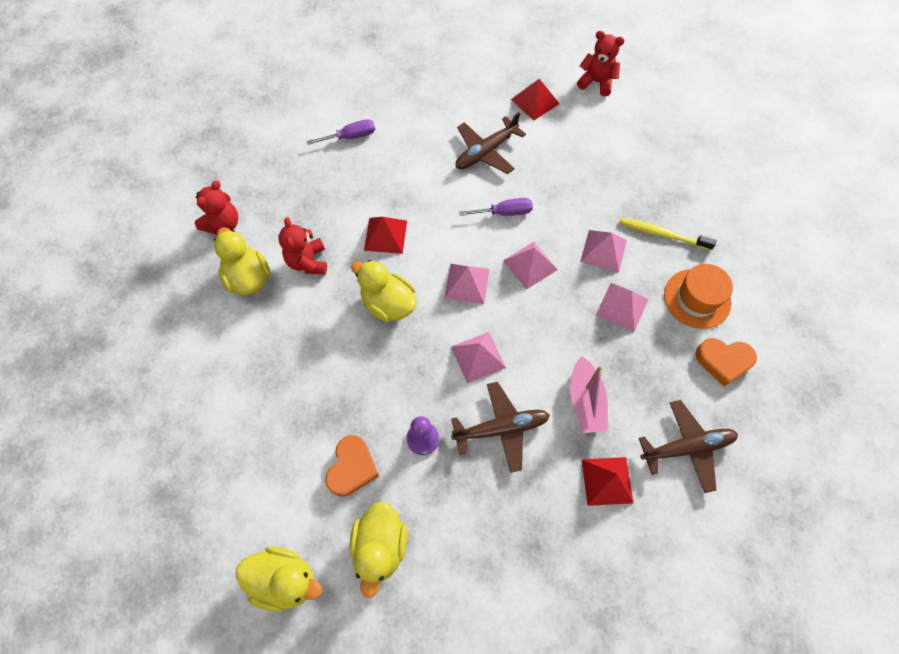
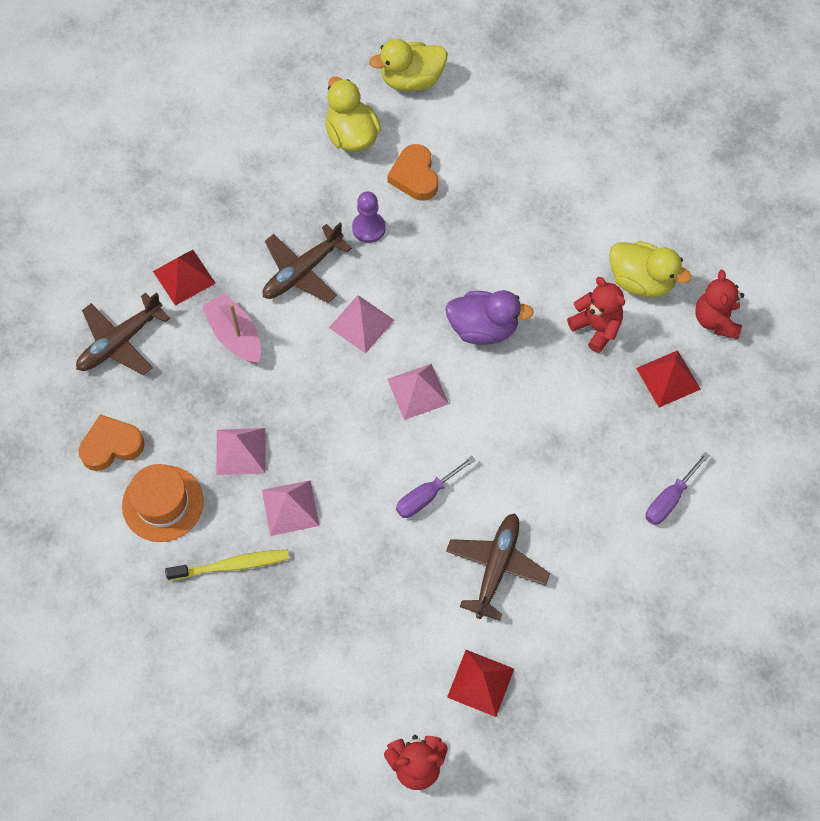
camera: 150 degrees right, 0 degrees up
(385, 235) = (538, 398): red pyramid -> red pyramid (668, 378)
(388, 304) = (483, 328): yellow duck -> purple duck
(530, 265) = (362, 447): pink pyramid -> none

